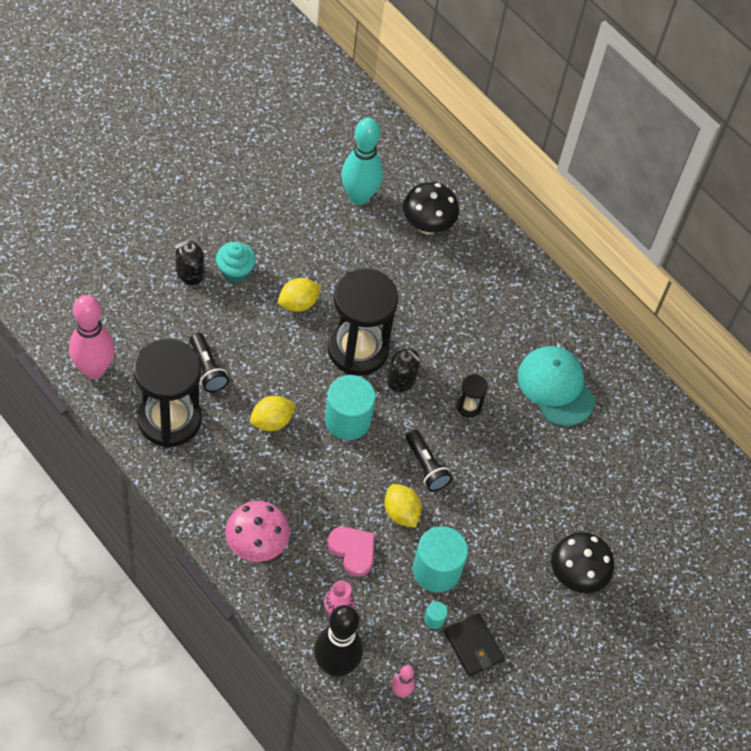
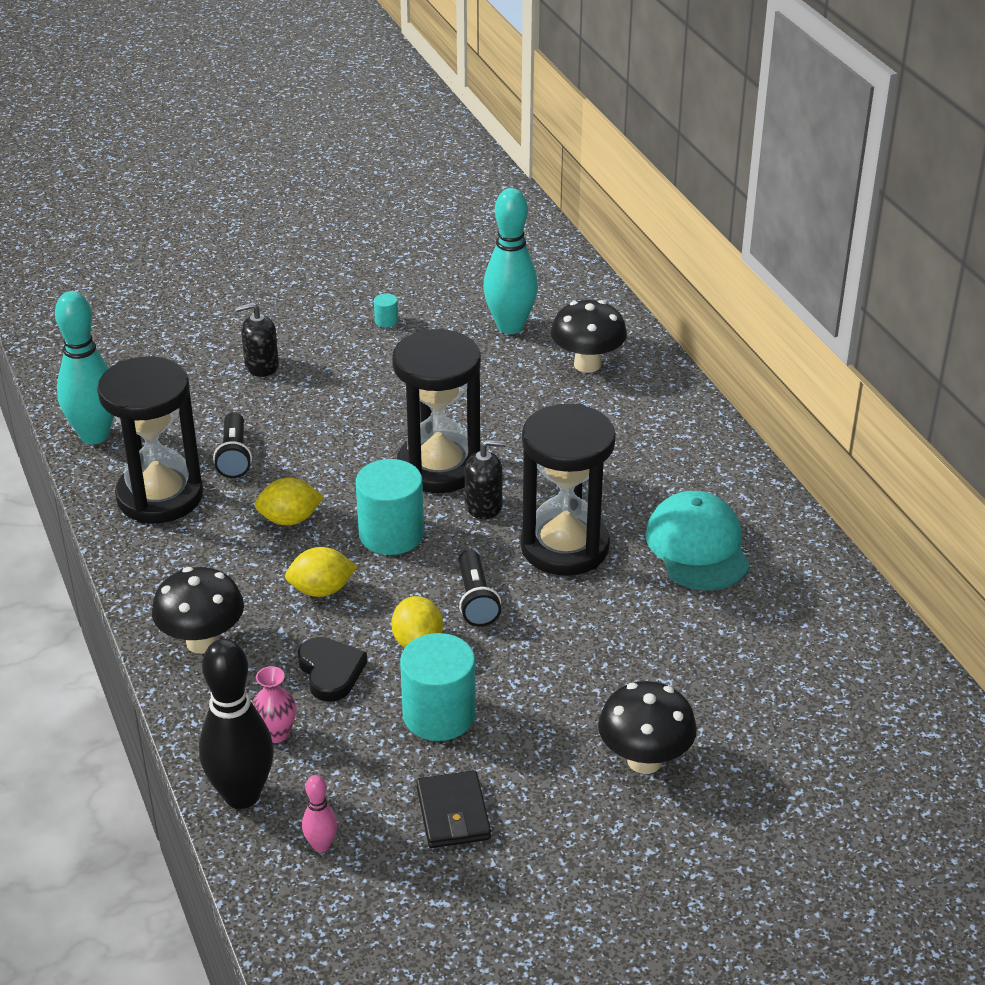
camera: 25 degrees right, 20 degrees down
(94, 369) = (94, 435): pink bowling pin -> turquoise bowling pin
(235, 271) = (319, 372): turquoise cupcake -> none
(256, 545) = (202, 642): pink mushroom -> black mushroom
(298, 303) = (383, 412): yellow lemon -> yellow lemon (321, 590)
(353, 551) = (330, 672): pink heart -> black heart
(401, 379) = (484, 505): black soap dispenser -> black soap dispenser turned 60 degrees counterclockwise
(434, 619) = (410, 770): turquoise cylinder -> turquoise cylinder (386, 321)
(469, 406) = (564, 547): black hourglass -> black hourglass, size x2.41

